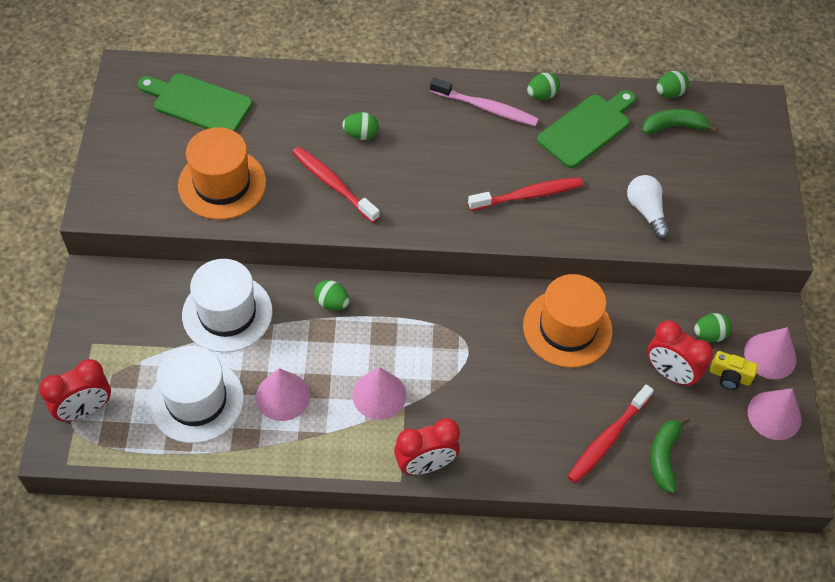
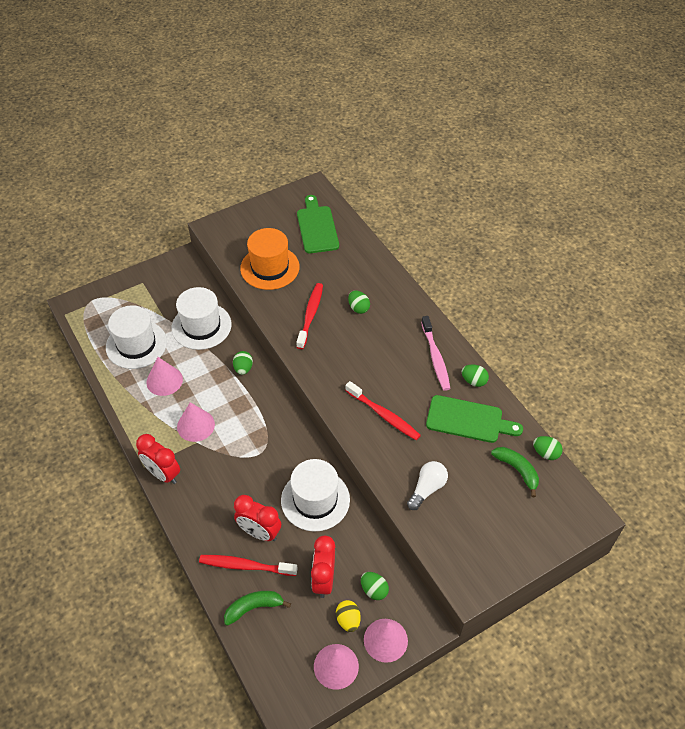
camera: 60 degrees right, 5 degrees down
(85, 410) = (100, 303): red clock -> red clock (259, 532)
(567, 328) = (315, 500): orange hat -> white hat
(729, 376) = (348, 620): yellow camera -> yellow egg

